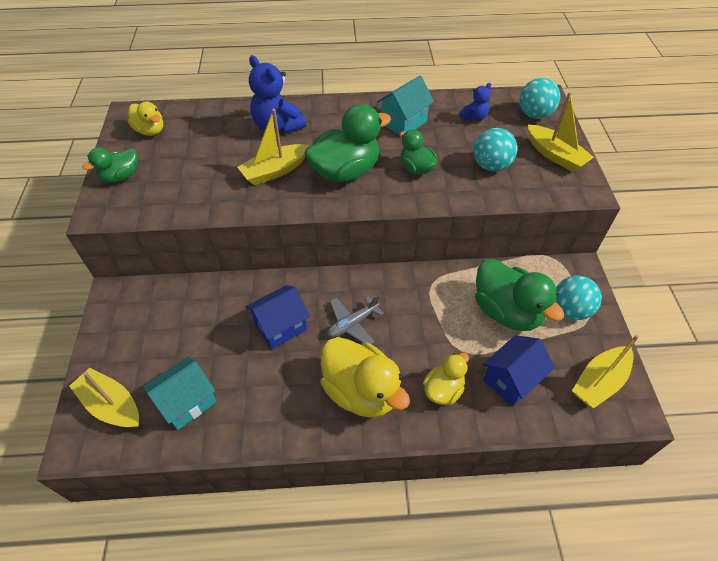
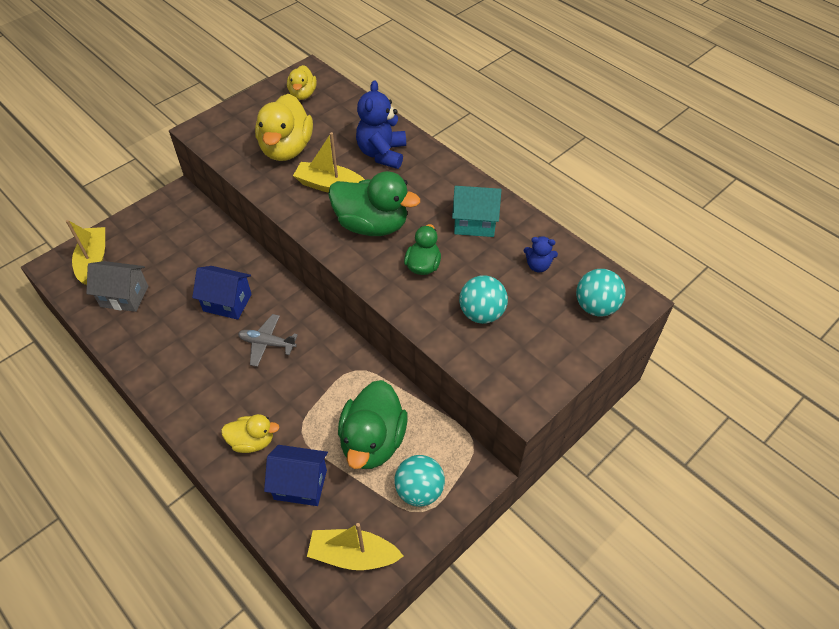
camera: 50 degrees right, 0 degrees up
(121, 176) = (242, 115): green duck -> none
(187, 402) = (124, 296): turquoise house -> grey house
(361, 391) = (209, 388): yellow duck -> yellow duck (286, 149)
(555, 155) = (549, 353): yellow boat -> none

